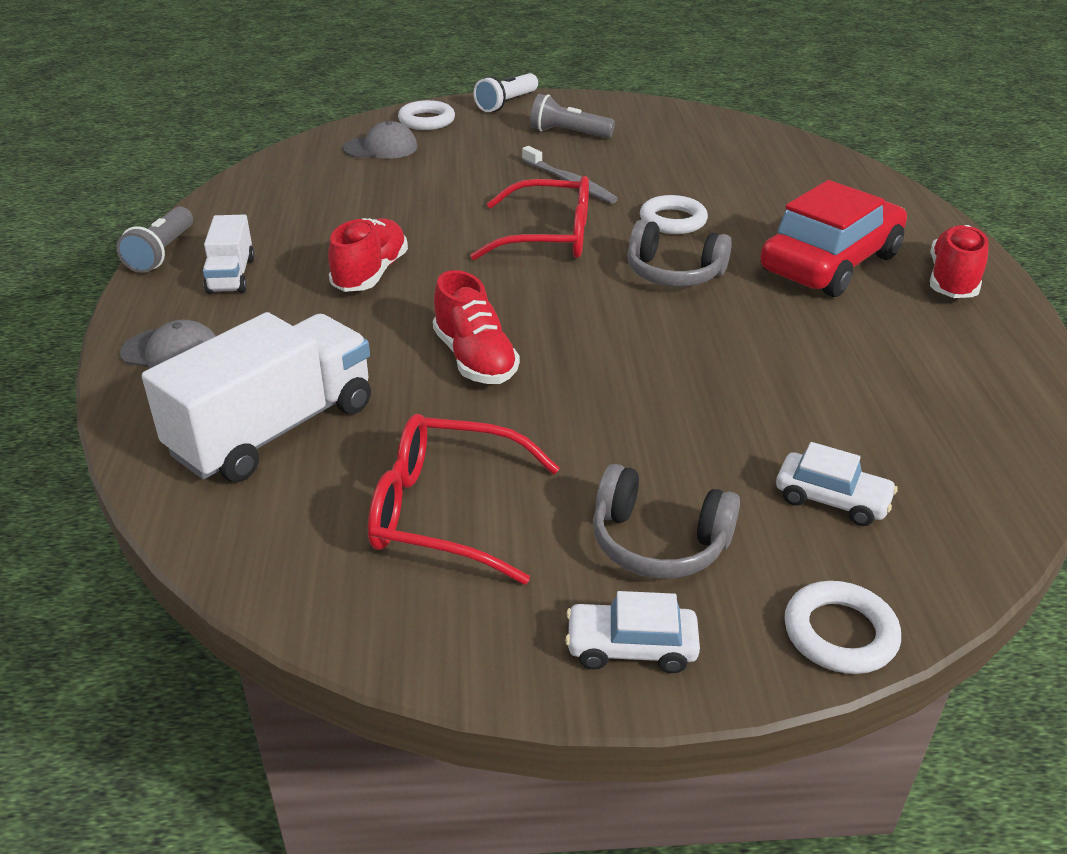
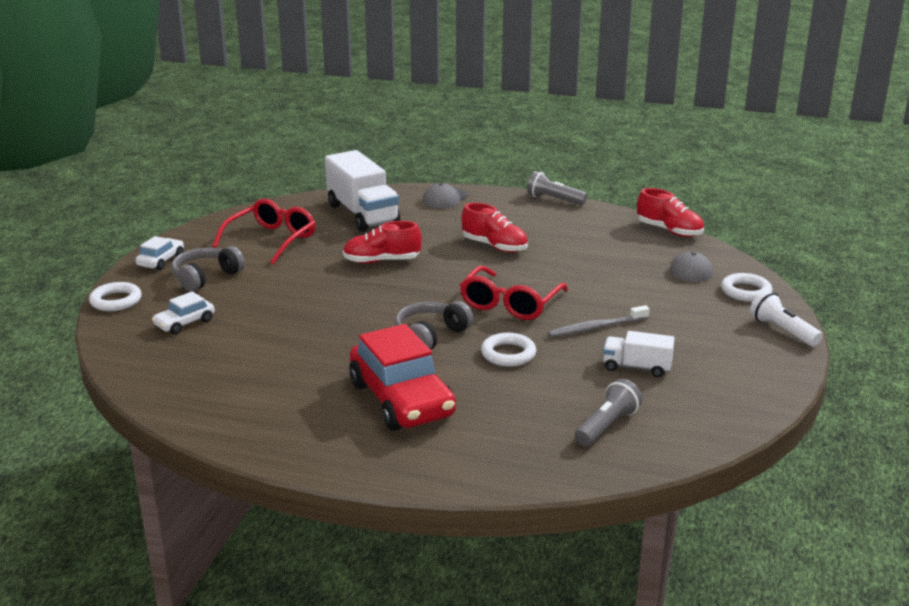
camera: 110 degrees right, 10 degrees down
(231, 275) = (516, 214): white truck -> white truck (636, 367)
(568, 133) = (701, 346): grey flashlight -> grey flashlight (606, 426)
(952, 280) = (338, 445): red shoe -> red shoe (669, 231)

